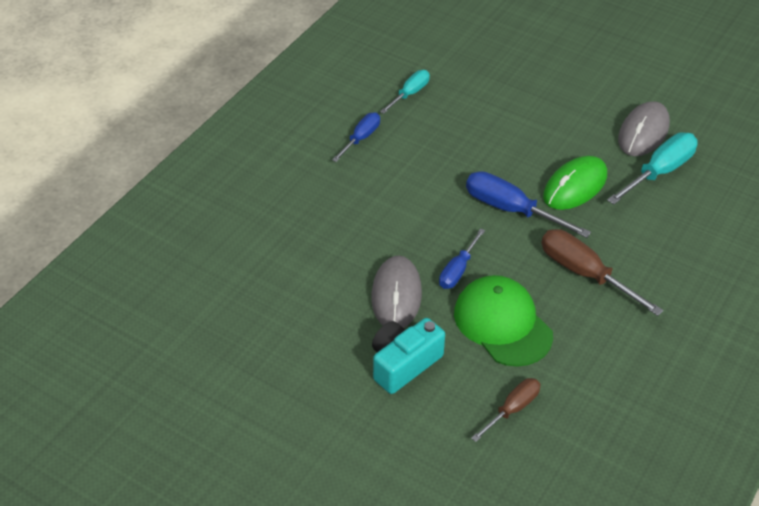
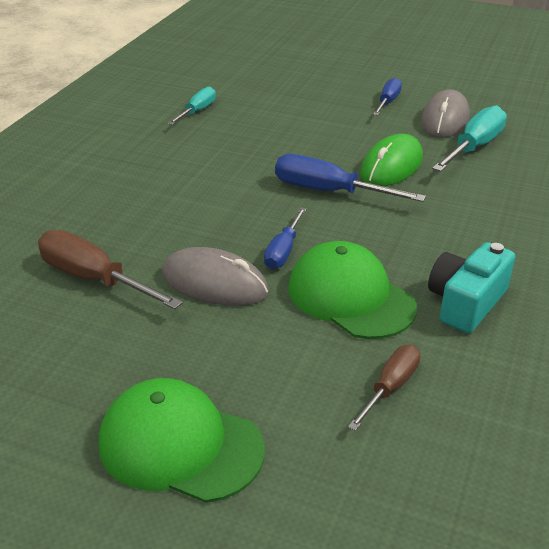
camera: 10 degrees left, 10 degrees down
(351, 432) = (180, 445): none -> green cap
(361, 138) = (150, 149): blue screwdriver -> blue screwdriver (388, 101)
(396, 295) = (214, 283): grey mouse -> grey mouse turned 60 degrees counterclockwise
(403, 364) = (237, 354): turquoise camera -> turquoise camera (466, 303)
(584, 273) = (428, 238): brown screwdriver -> brown screwdriver (93, 278)

